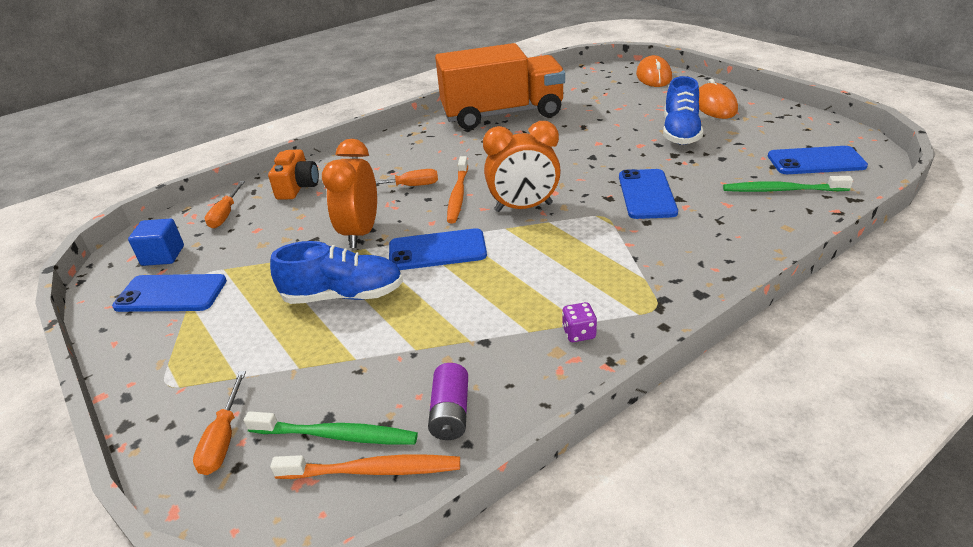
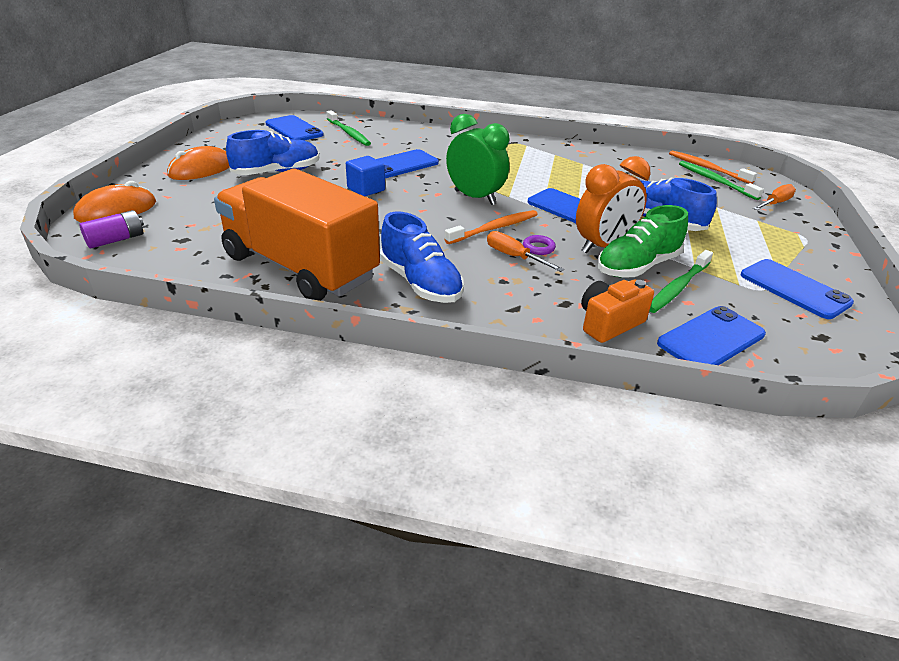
camera: 135 degrees left, 0 degrees up
(163, 256) = (798, 330): blue cube -> blue cube (366, 189)
(226, 214) = (711, 339): orange screwdriver -> blue phone
(271, 235) = (677, 288): none -> green toothbrush
(316, 233) = (637, 266): none -> green shoe
(404, 202) = (538, 248): none -> purple ring
(431, 143) = (420, 283): none -> blue shoe
(450, 413) = (656, 164): purple battery -> purple battery (116, 240)
(523, 207) = (475, 198): orange clock -> green clock
(579, 333) = (563, 153): purple dice -> none

